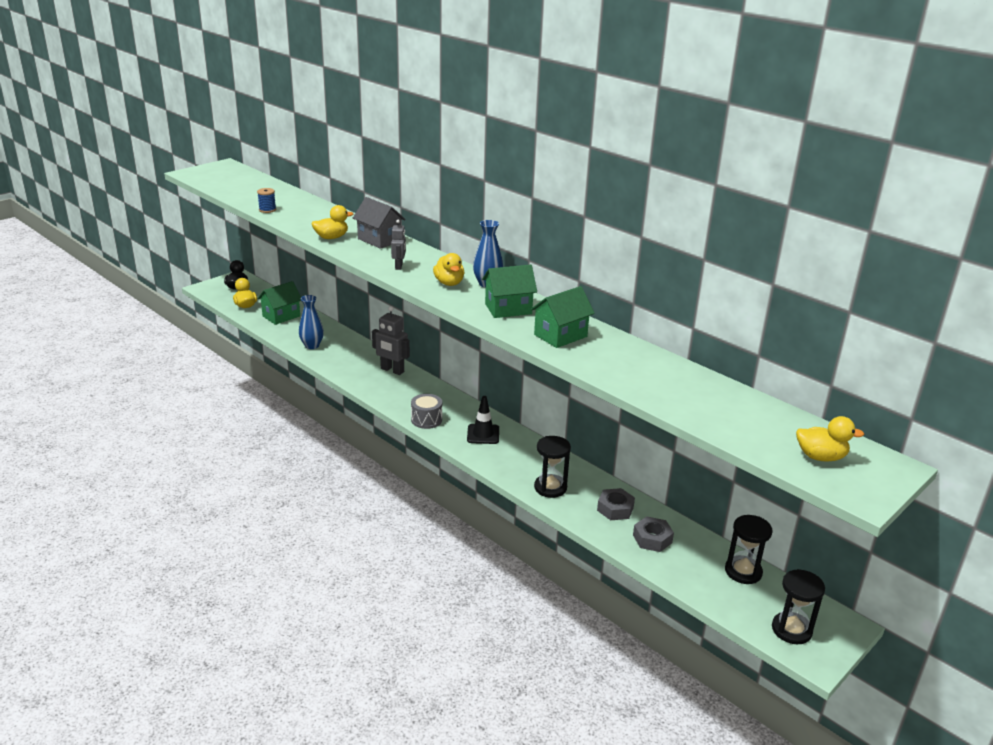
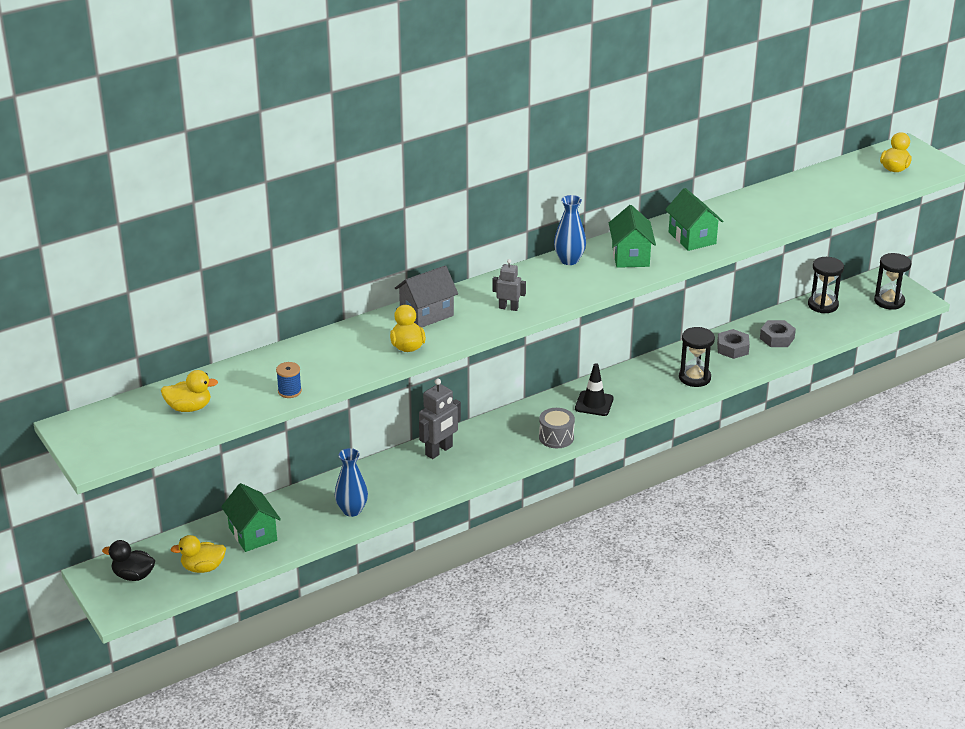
camera: 75 degrees left, 5 degrees up
(449, 283) = (561, 282): yellow duck -> yellow duck (189, 408)

